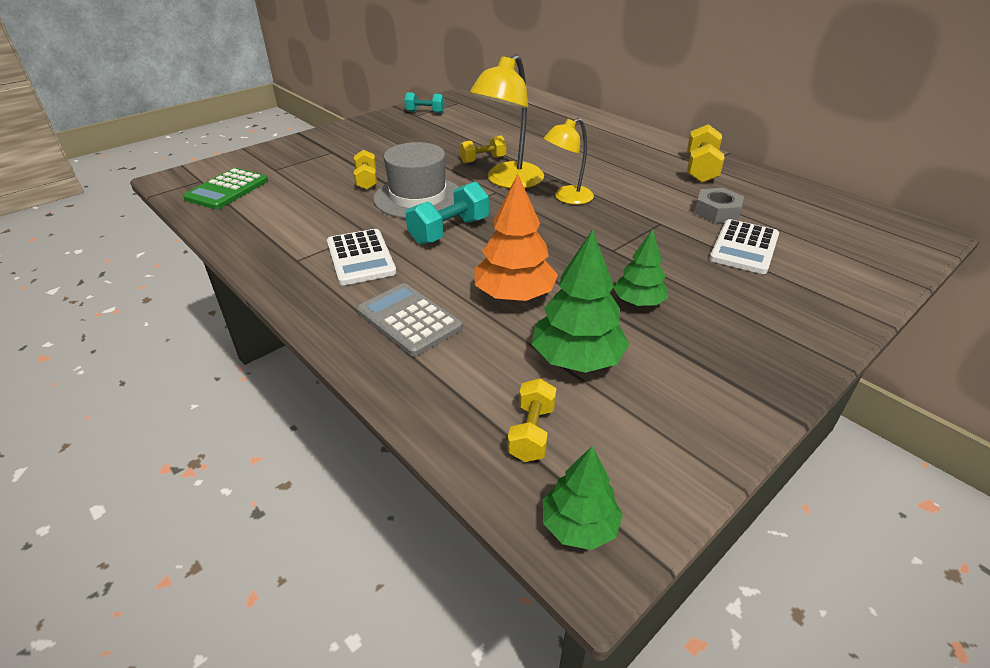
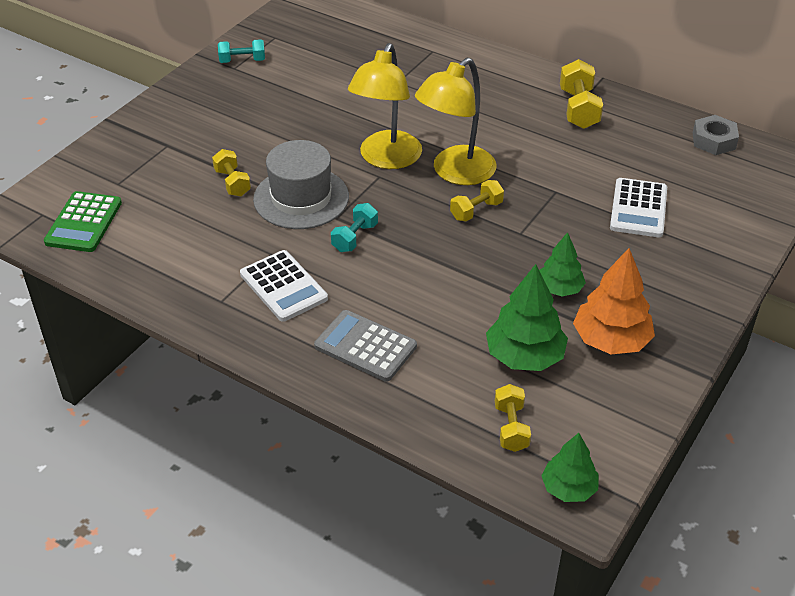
camera: 15 degrees left, 5 degrees up
(449, 231) = (355, 237): turquoise dumbbell -> turquoise dumbbell, size x0.66
(483, 160) = (345, 131): yellow dumbbell -> yellow dumbbell (476, 210)
(514, 295) = (448, 302): orange tree -> orange tree (611, 340)
(567, 198) = (455, 173): yellow lamp -> yellow lamp, size x1.56
(717, 212) = (606, 167): grey nut -> grey nut (714, 141)

